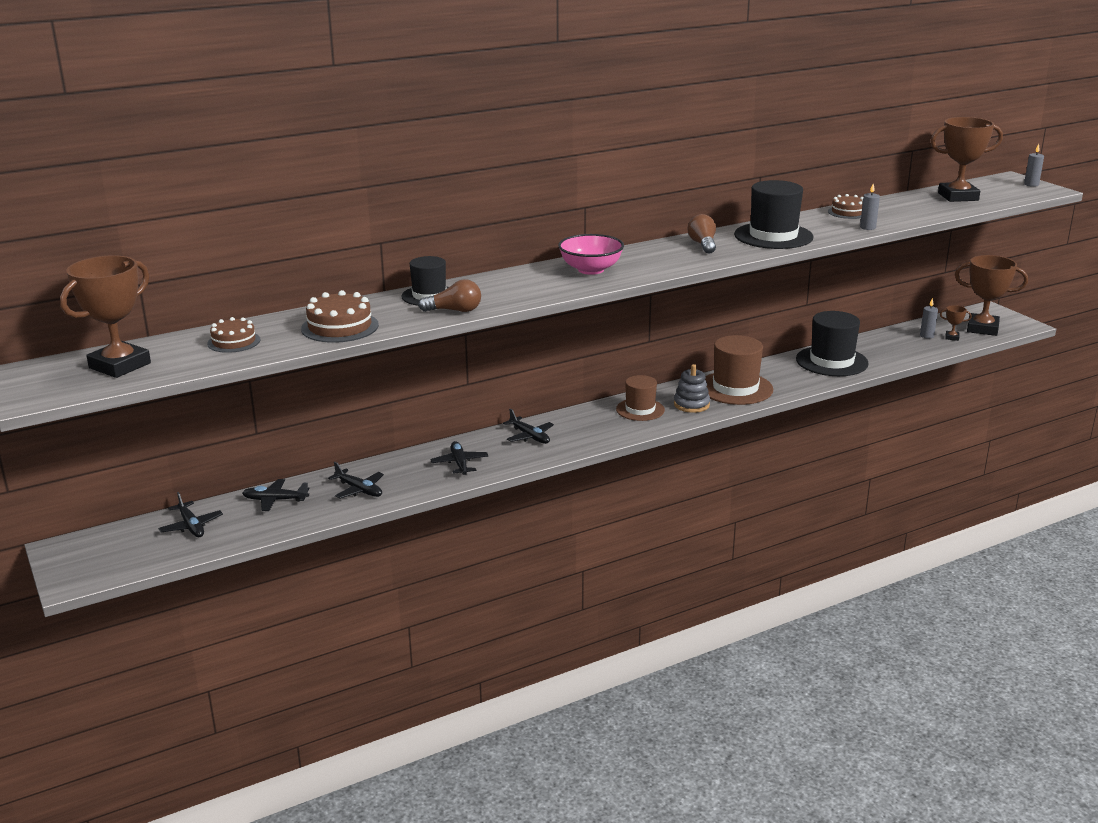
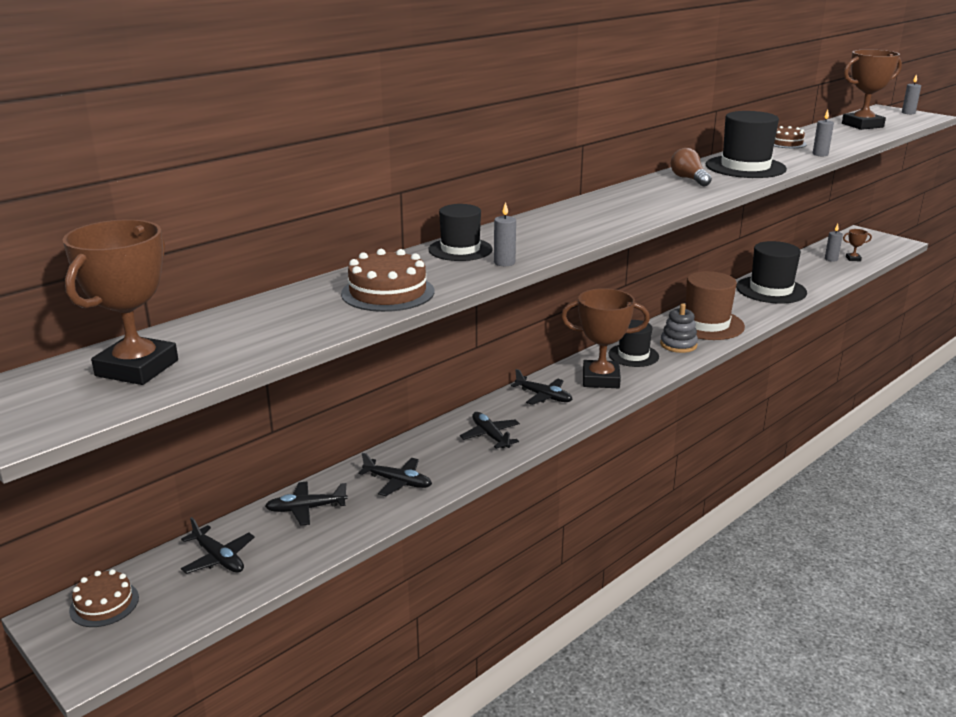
camera: 15 degrees left, 0 degrees up
(234, 342) = (269, 322): brown cake -> brown cake (104, 604)
(454, 311) = (504, 263): brown light bulb -> grey candle
(590, 270) = (606, 210): pink bowl -> none
(640, 410) = (633, 355): brown hat -> black hat
(982, 329) = (870, 249): brown trophy -> brown trophy (601, 379)

